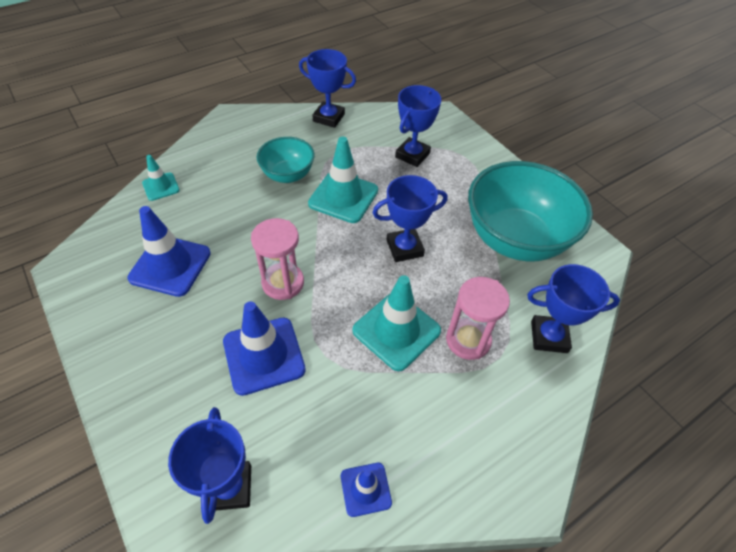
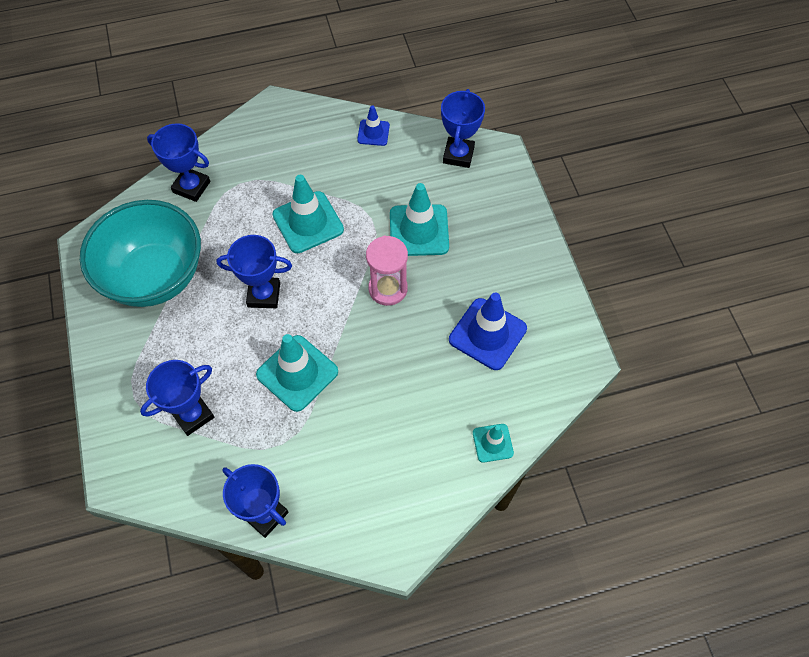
camera: 160 degrees left, 10 degrees up
(264, 355) = (419, 230): blue traffic cone -> turquoise traffic cone
(288, 175) = (347, 422): turquoise bowl -> none
(468, 340) = (256, 201): pink hourglass -> none

